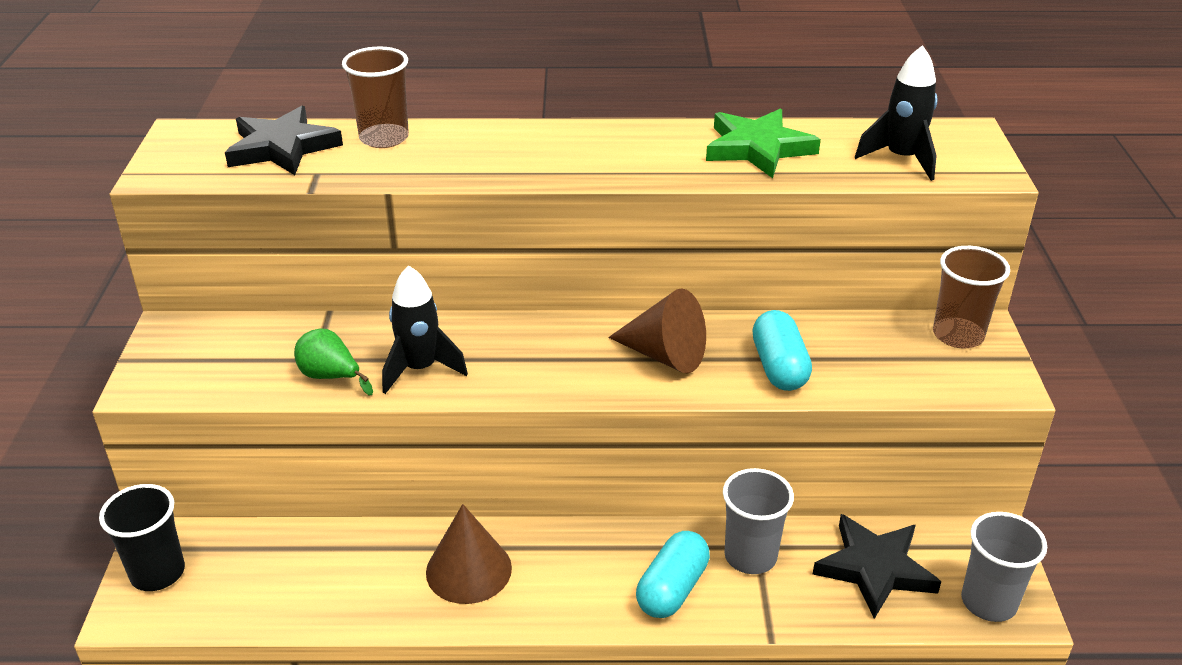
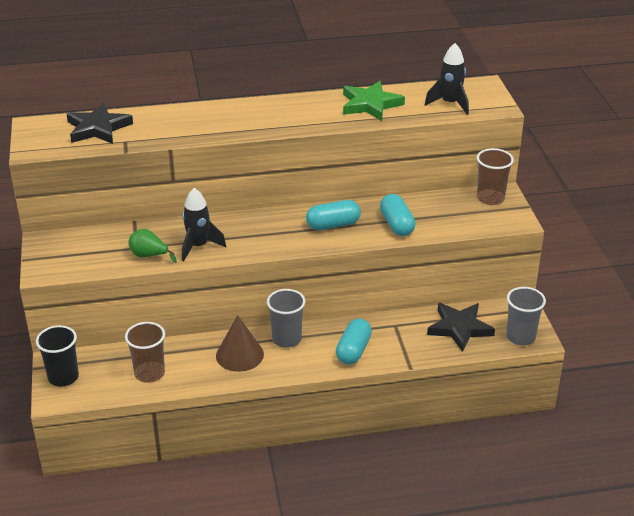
camera: 10 degrees left, 0 degrees up
(384, 138) = (155, 117): brown cup -> brown cup (149, 373)
(665, 355) = (333, 225): brown cone -> turquoise capsule
(750, 556) = (392, 330): grey cup -> grey cup (286, 339)

